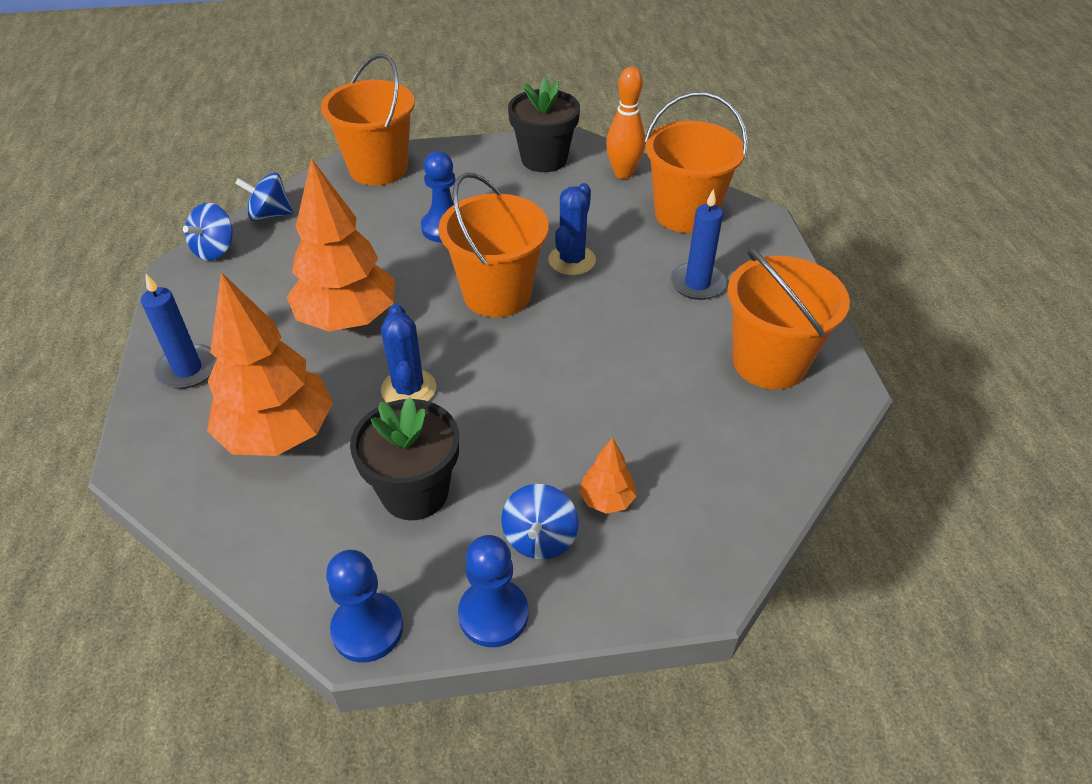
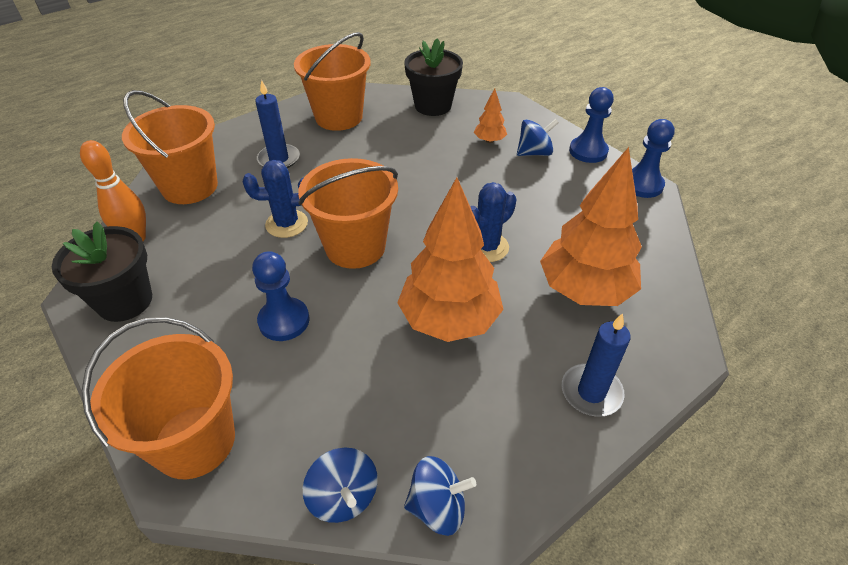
camera: 120 degrees left, 0 degrees up
(415, 492) = (556, 206): black flower pot -> black flower pot (433, 106)

